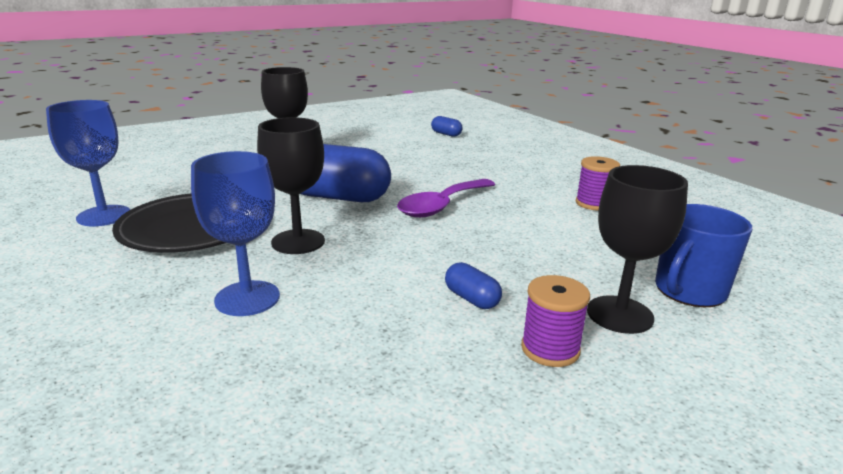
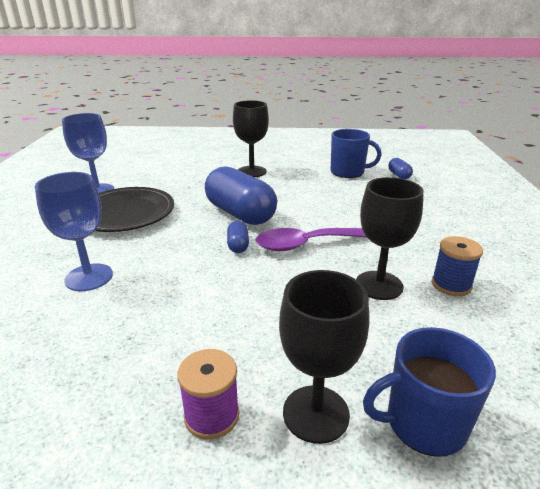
camera: 35 degrees right, 5 degrees up
(298, 242) = (169, 244): black goblet -> black goblet (379, 285)
(395, 139) = (348, 172): none -> blue mug
(472, 299) = (217, 339): blue capsule -> blue capsule (238, 245)
(594, 203) = (451, 285): purple spool -> blue spool

